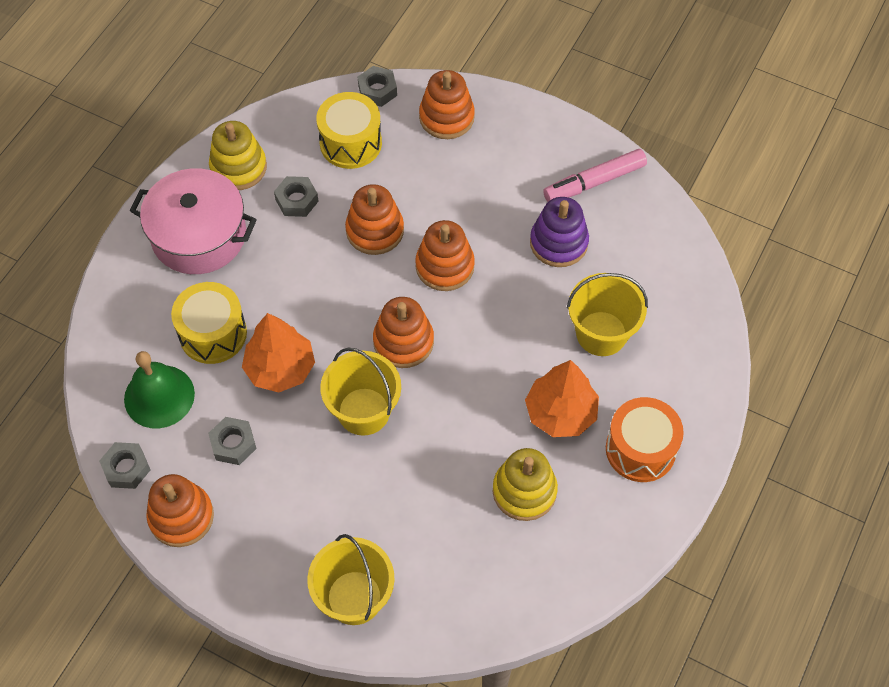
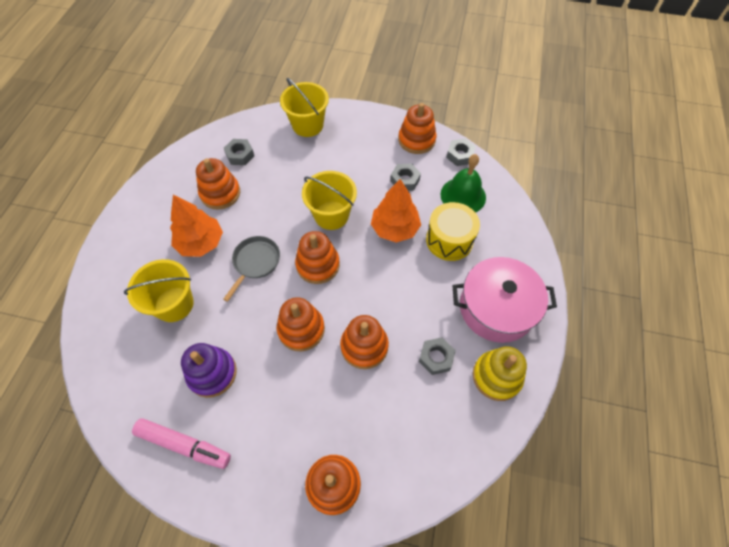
camera: 165 degrees right, 0 degrees up
(350, 143) = (413, 428): yellow drum -> none
(377, 90) = (409, 500): grey nut -> grey nut (240, 155)
(487, 365) = (255, 262): none -> grey pan
(524, 491) = (220, 193): yellow stacking toy -> orange stacking toy
(594, 182) = (184, 445): pink marker -> pink marker turned 60 degrees clockwise
(640, 449) = (146, 232): orange drum -> none

